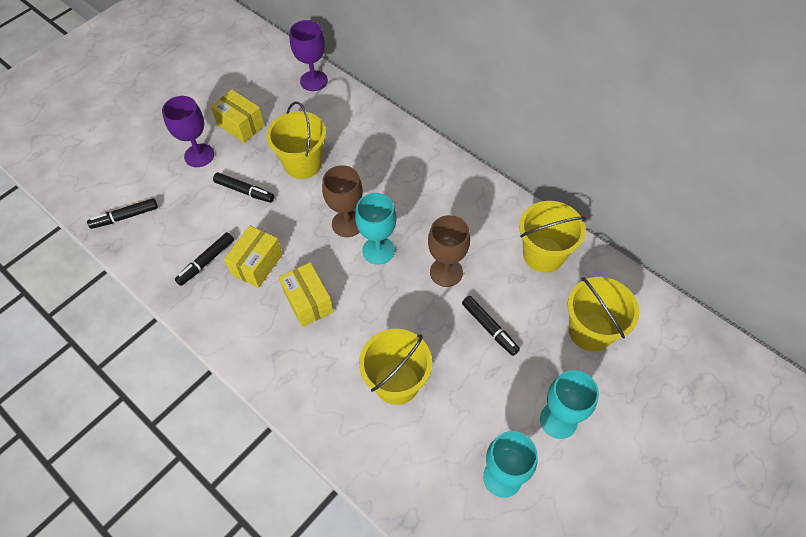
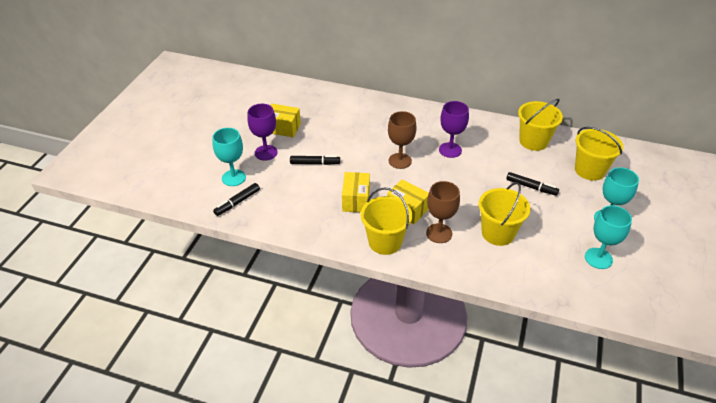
camera: 25 degrees left, 15 degrees down
(206, 261) = (319, 209): black marker -> none
(303, 164) = (344, 137): yellow bucket -> yellow bucket (385, 242)
(314, 81) = (316, 91): purple goblet -> purple goblet (450, 150)
(378, 250) = (431, 169): turquoise goblet -> turquoise goblet (233, 178)
(446, 272) = (483, 167): brown goblet -> brown goblet (439, 233)

